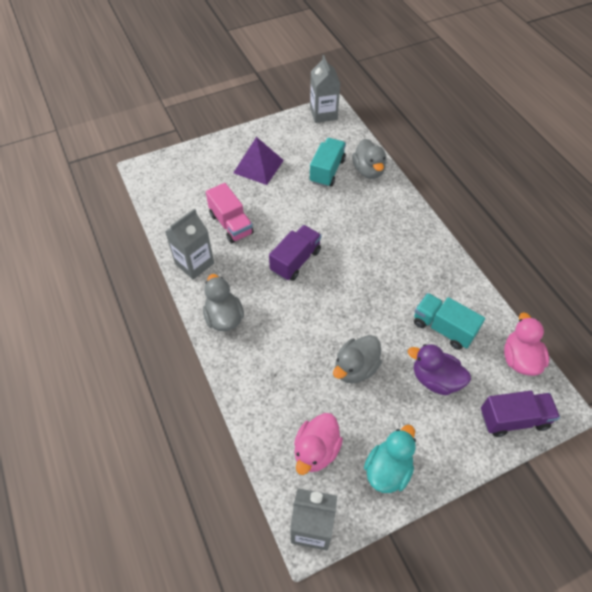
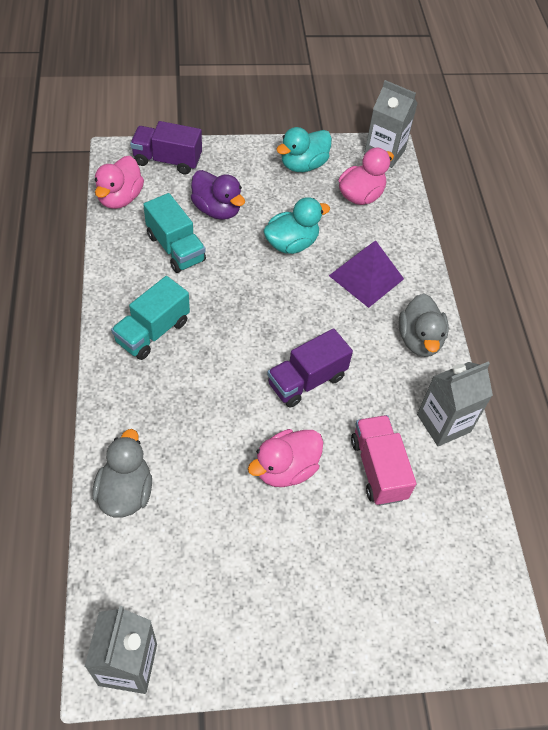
camera: 165 degrees left, 0 degrees up
(258, 166) = (301, 569): purple pyramid -> purple pyramid (366, 277)
(286, 207) = (286, 469): none -> pink duck
(327, 171) = (192, 516): turquoise truck -> turquoise truck (152, 332)
(355, 368) = (291, 244): grey duck -> turquoise duck

